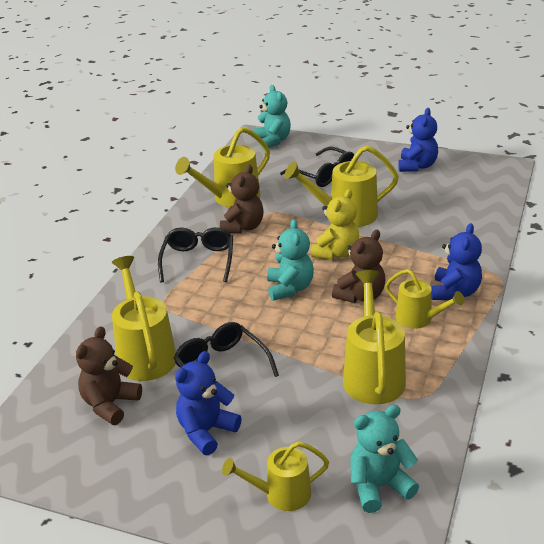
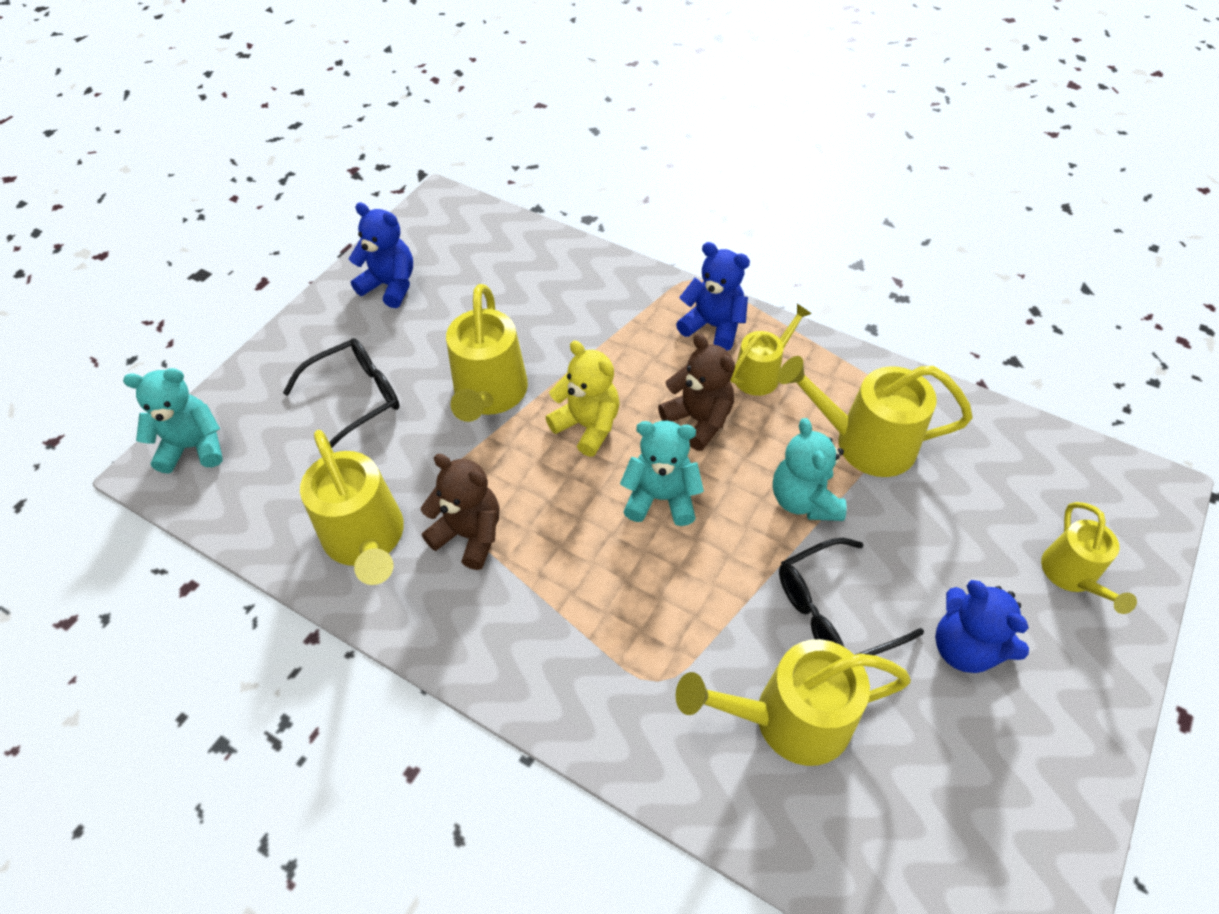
camera: 80 degrees left, 20 degrees up
(110, 404) = (905, 780): brown teddy bear -> none
(198, 260) = (548, 614): black glasses -> none
(379, 486) = (1052, 478): turquoise teddy bear -> turquoise teddy bear (804, 500)

